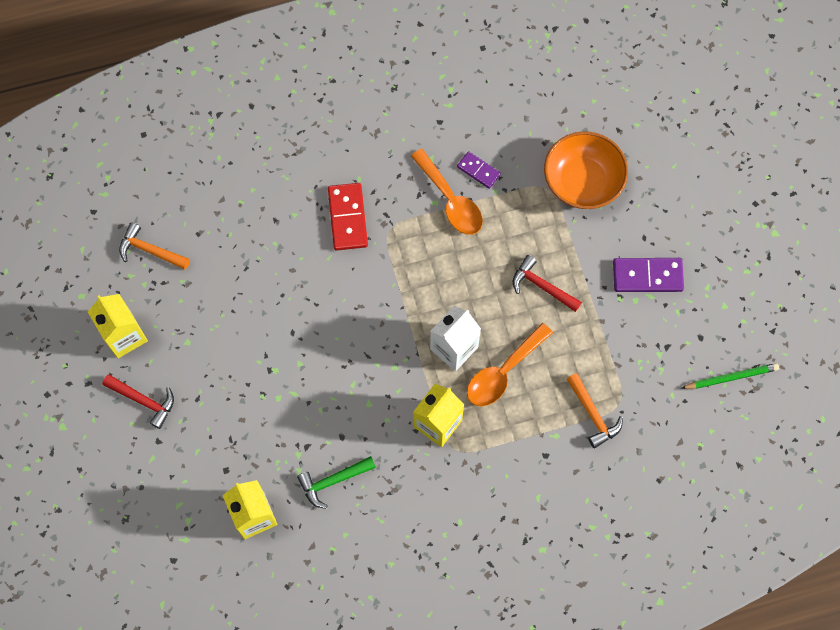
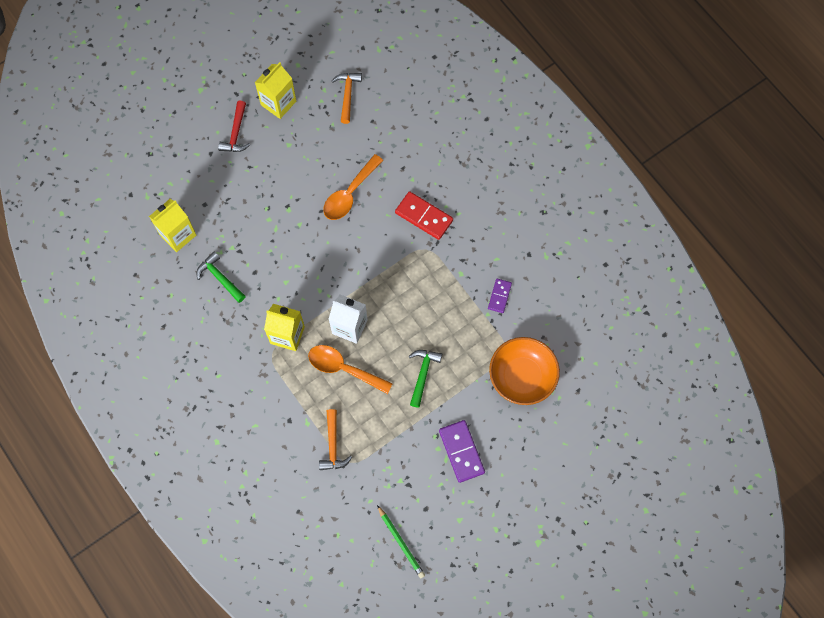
camera: 70 degrees right, 0 degrees up
(347, 218) = (424, 216): red domino -> red domino turned 60 degrees clockwise
(450, 200) = (467, 284): orange spoon -> orange spoon (349, 194)
(541, 286) = (423, 374): red hammer -> green hammer
(593, 415) = (333, 445): orange hammer -> orange hammer turned 45 degrees counterclockwise

